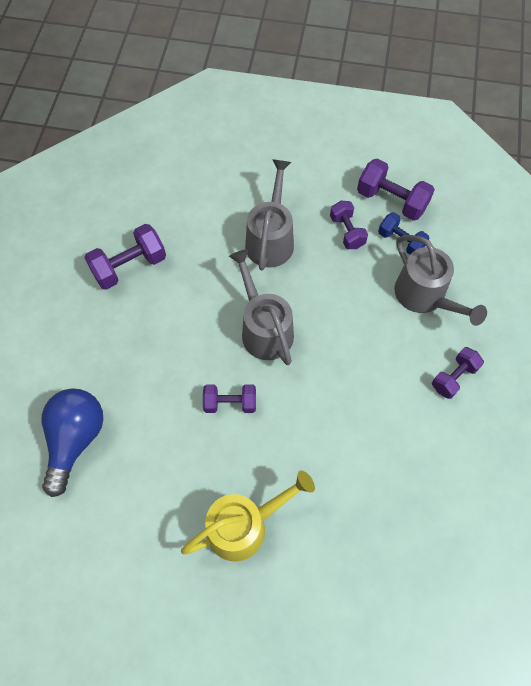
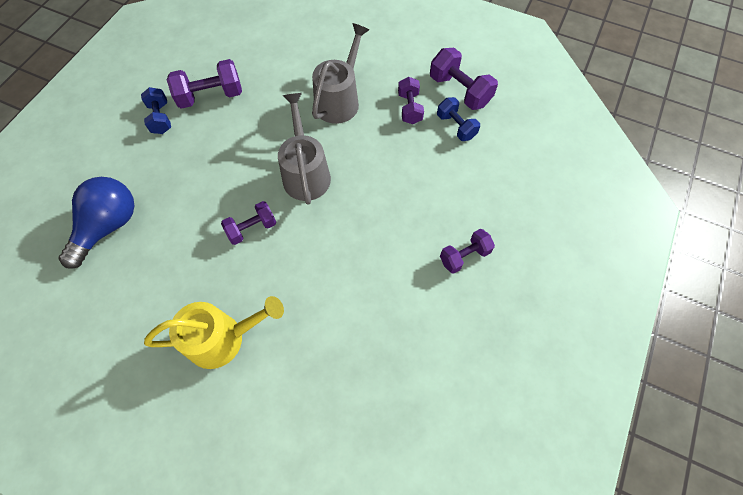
camera: 15 degrees right, 0 degrees up
(84, 305) = (160, 118): none -> blue dumbbell
(230, 403) = (252, 228): purple dumbbell -> purple dumbbell turned 45 degrees counterclockwise
(425, 297) = (461, 179): grey watering can -> none

